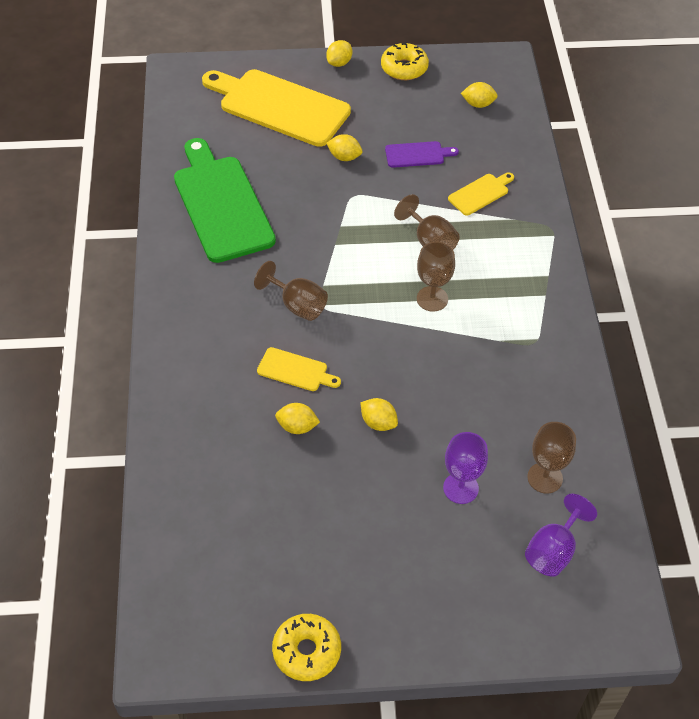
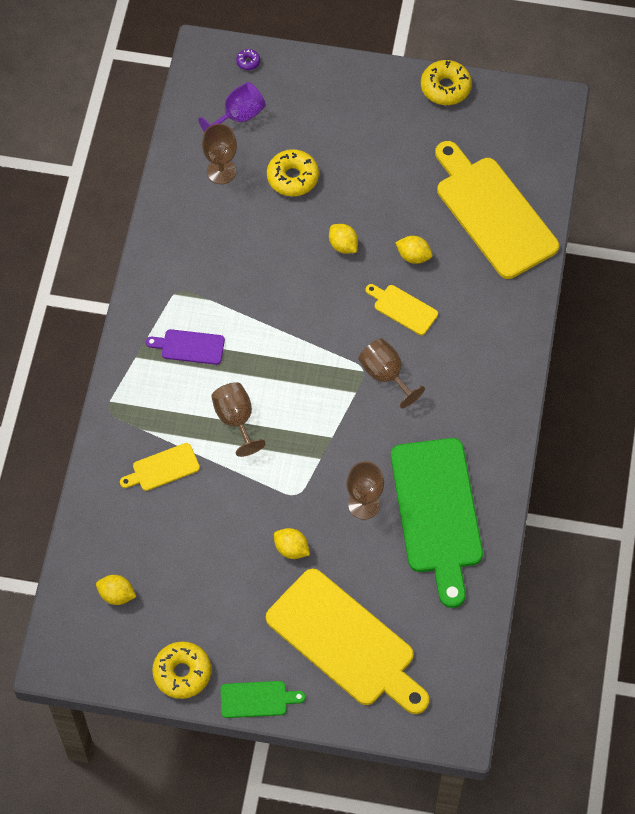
camera: 165 degrees left, 10 degrees up
(216, 495) = (493, 213): none -> yellow cutting board
(339, 63) = (257, 699): yellow lemon -> green cutting board
(417, 155) = (211, 535): purple cutting board -> purple cutting board (189, 347)
(432, 299) = (256, 355): brown goblet -> brown goblet (364, 504)
(460, 488) = (292, 177): purple goblet -> yellow donut
(572, 630) = (248, 62): none -> purple donut

